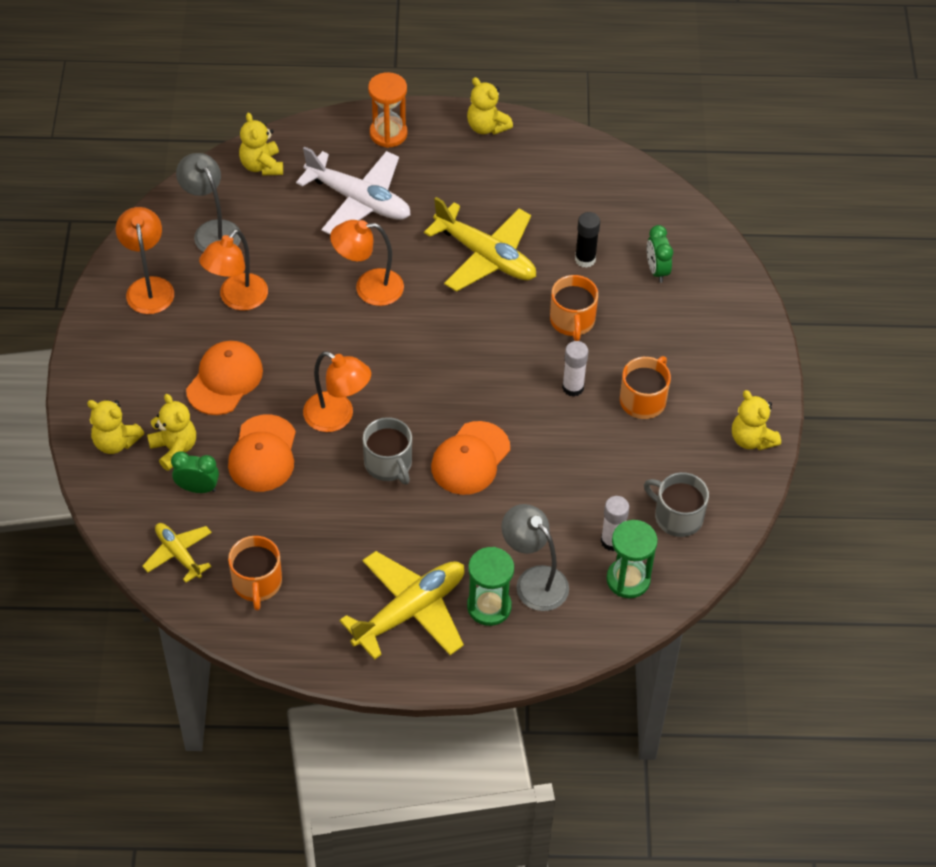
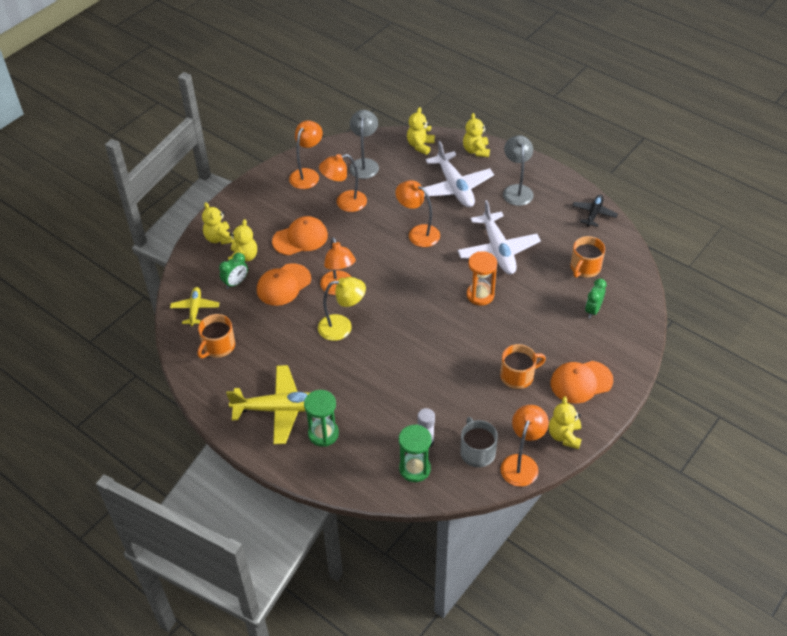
camera: 40 degrees right, 5 degrees down
(198, 488) = (236, 283): green clock -> green clock turned 90 degrees clockwise
(388, 133) = (503, 162): orange hourglass -> orange hourglass (480, 295)
(388, 464) = (342, 327): grey mug -> yellow lamp
(470, 458) = (388, 350): orange cap -> orange cap (581, 382)
(485, 256) = (498, 250): yellow plane -> white plane
(487, 127) = (562, 185): yellow teddy bear -> yellow teddy bear (476, 151)
(534, 581) = (361, 435): grey lamp -> grey lamp (517, 190)
(555, 145) = (594, 214): none -> black plane
(572, 320) = (516, 310): orange mug -> orange mug (585, 267)
(573, 387) = (482, 346): white glue stick -> none
(585, 259) = (554, 282): black glue stick -> none
(734, 499) = (522, 463): none -> orange lamp

